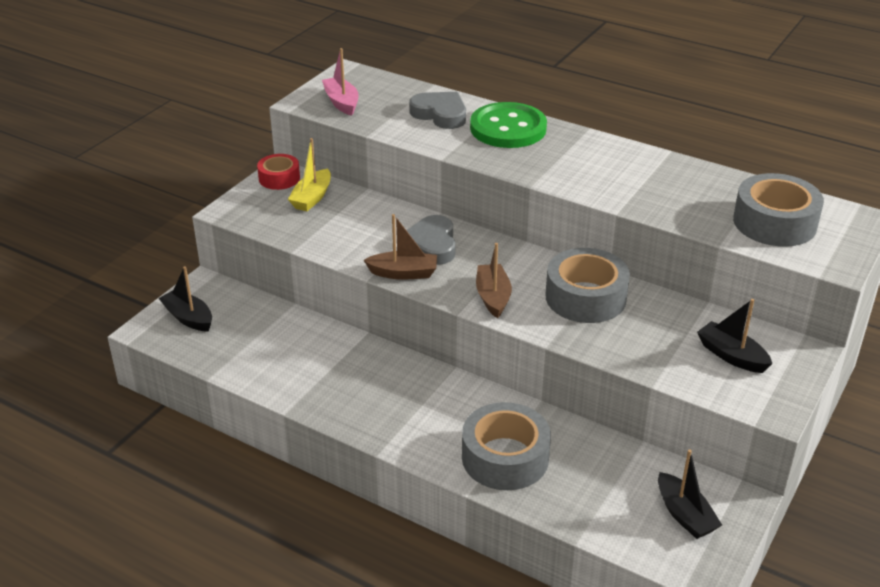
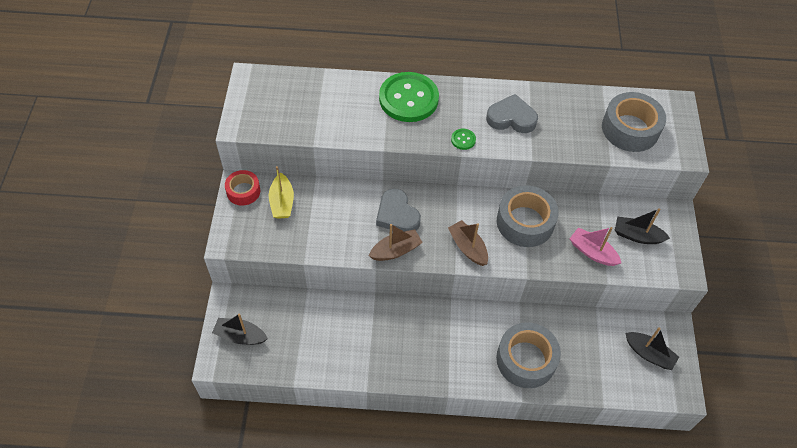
camera: 30 degrees left, 20 degrees up
(341, 102) = (269, 115): pink boat -> pink boat (592, 252)
(440, 114) = (351, 101): grey heart -> grey heart (511, 118)
(544, 175) = (463, 140): none -> green button

